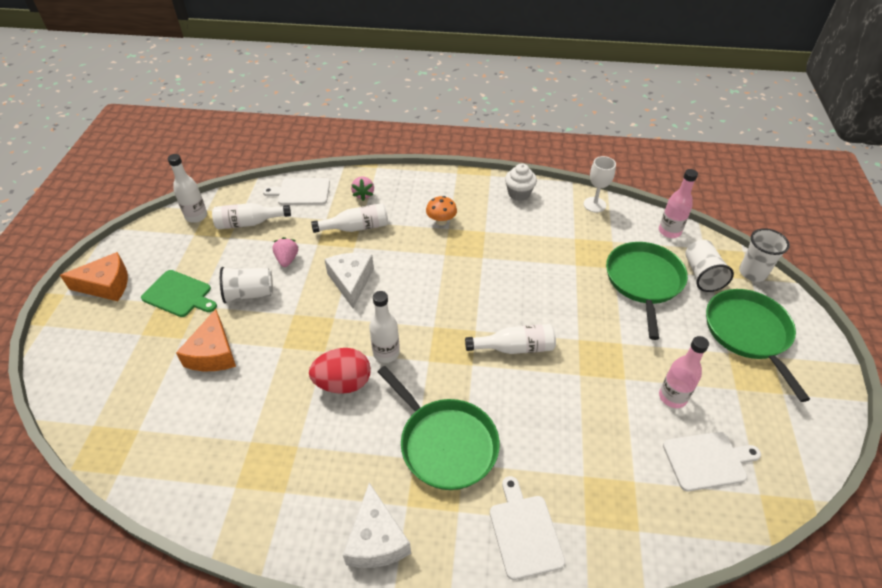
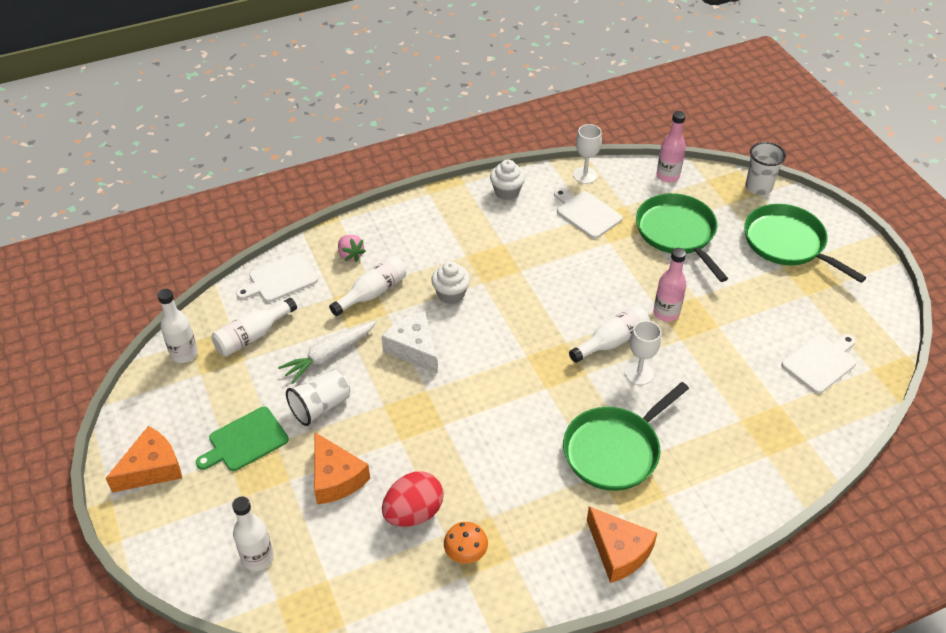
camera: 30 degrees left, 0 degrees up
(179, 294) = (245, 441): green cutting board -> green cutting board turned 150 degrees clockwise
(287, 259) = (329, 355): pink strawberry -> white carrot
(343, 383) = (486, 444): red egg -> red egg (413, 512)
(376, 539) = (618, 551): white cheese -> orange cheese
(386, 353) = (503, 399): white bottle -> white bottle (258, 558)
(413, 252) = (451, 294): none -> white cupcake
(441, 221) = (453, 251): orange mushroom -> orange mushroom (465, 553)
(445, 443) = (615, 450): green pan -> green pan turned 120 degrees clockwise
(518, 386) = (639, 373): none -> white goblet
(524, 532) = (727, 484): white cutting board -> white cutting board (587, 213)
(672, 397) = (764, 324): pink bottle -> pink bottle (666, 313)
(702, 275) = (720, 206): white cup -> none

